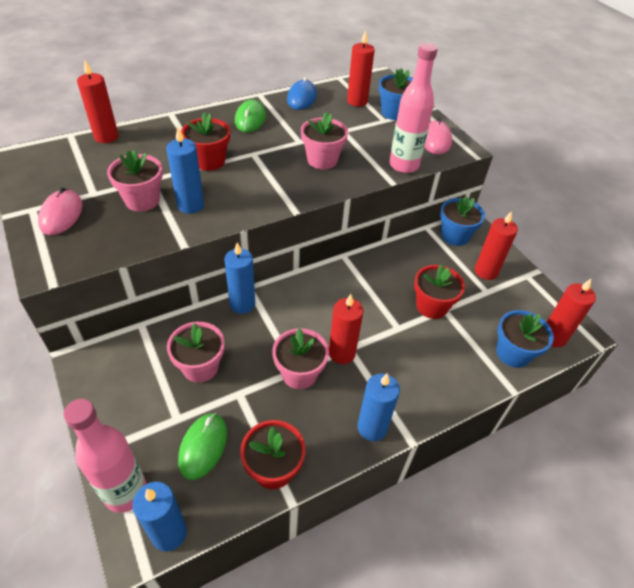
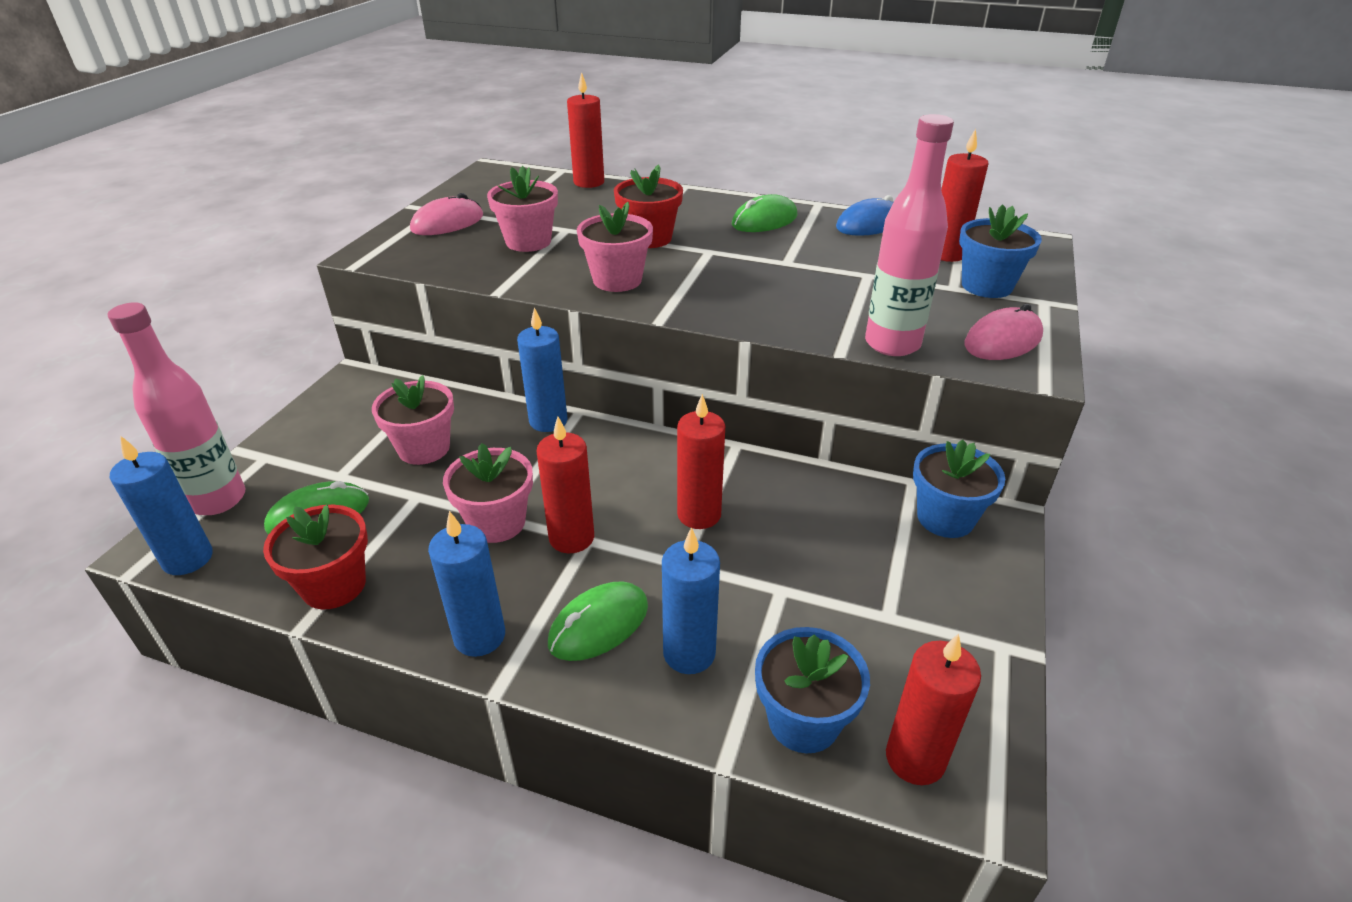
camera: 50 degrees right, 10 degrees down
(190, 205) = (562, 265): blue candle -> blue candle (689, 653)
(322, 160) = (783, 290): pink flower pot -> pink flower pot (617, 280)
(407, 380) = (599, 624): none -> green mouse
(432, 306) = (768, 573): red flower pot -> none
(486, 271) = (928, 592): red candle -> red candle (699, 514)

